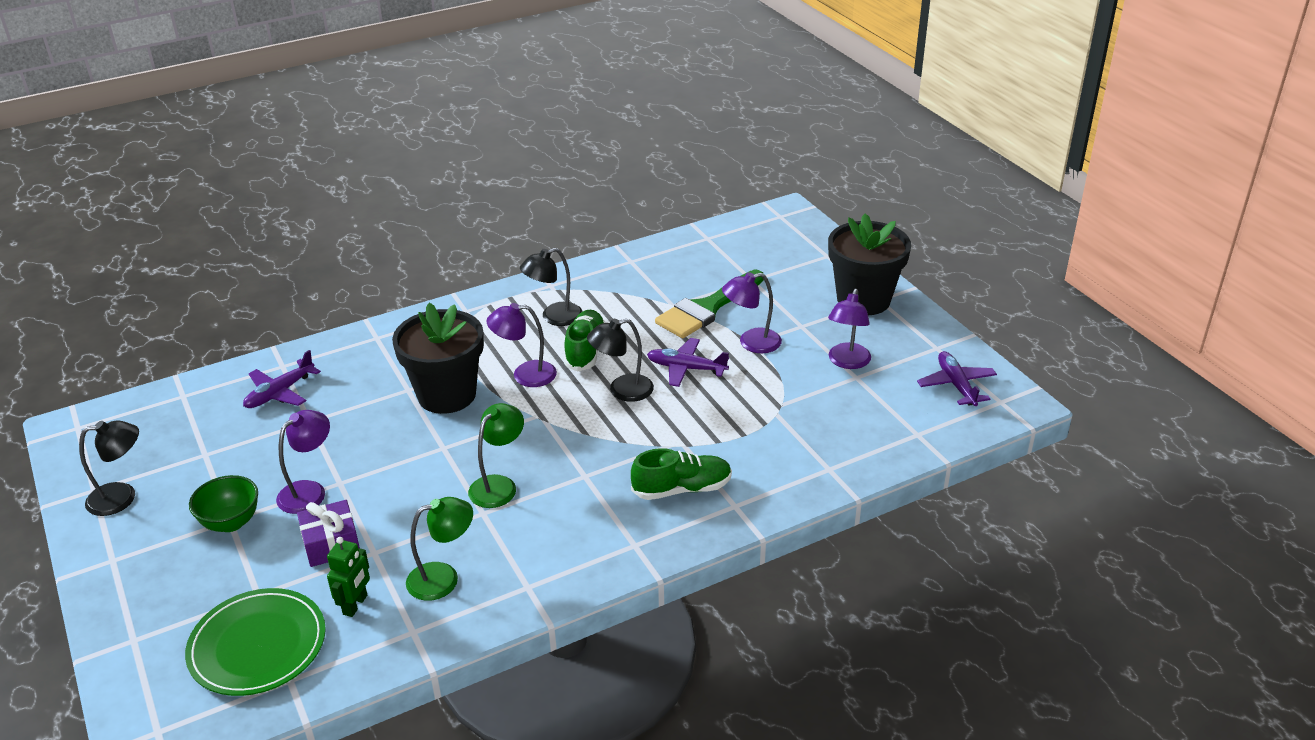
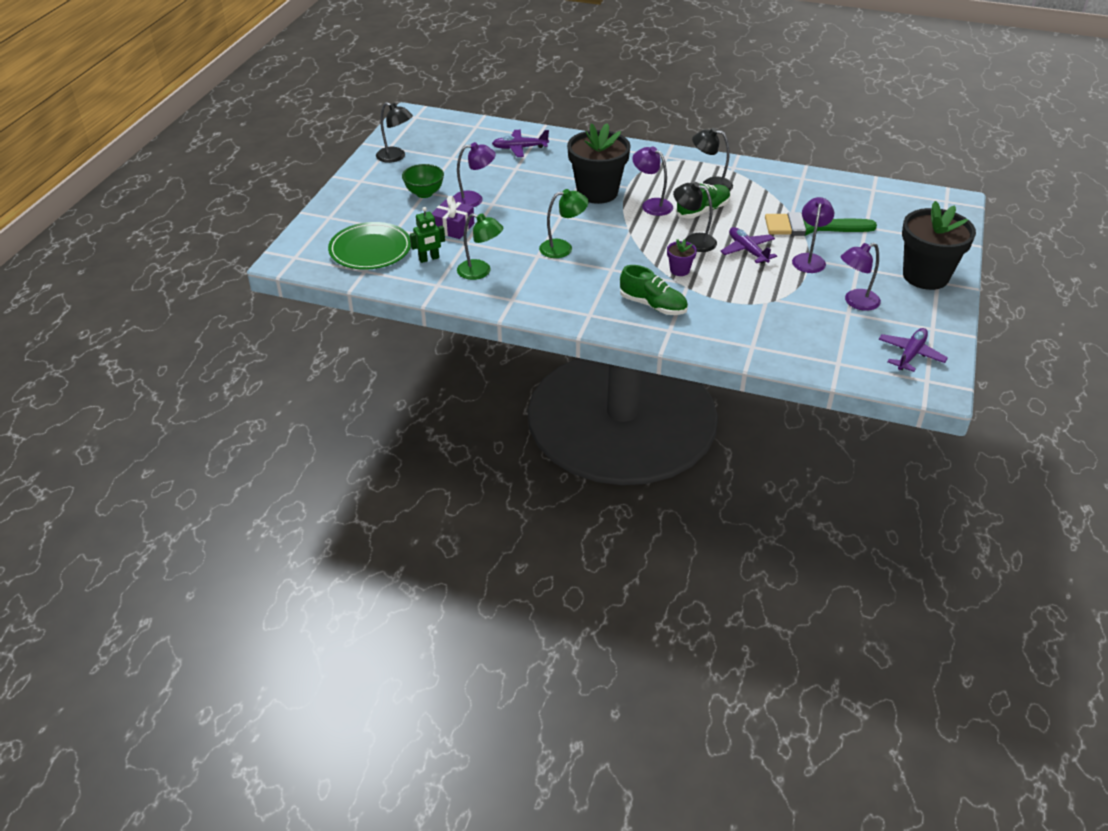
camera: 45 degrees right, 5 degrees up
(653, 431) = (679, 270): none -> purple flower pot
(751, 343) = (809, 259): purple lamp -> purple lamp turned 75 degrees clockwise

